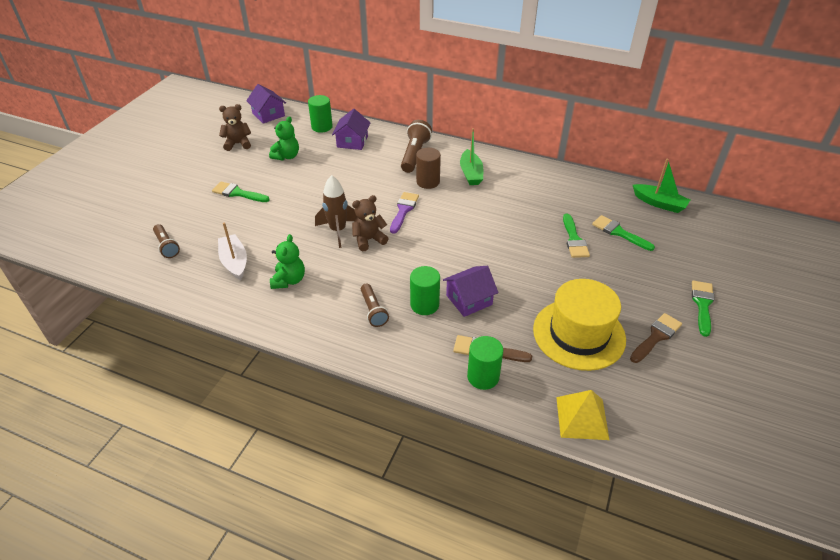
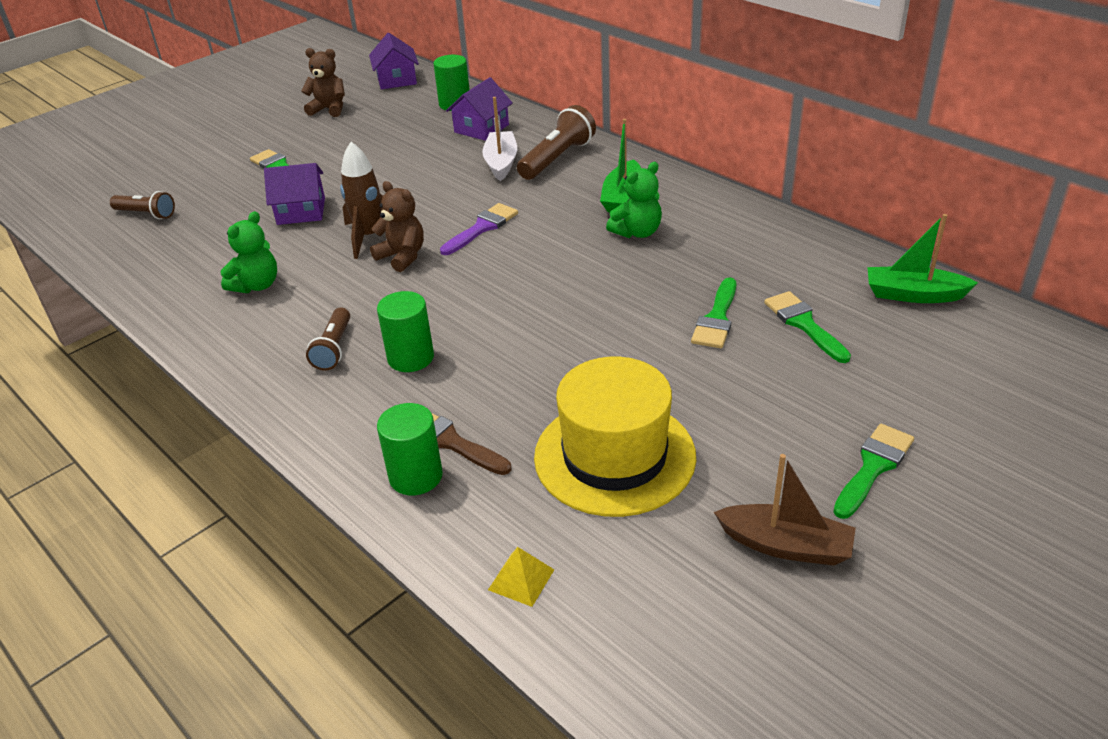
camera: 25 degrees right, 5 degrees down
(166, 246) = (146, 214): brown flashlight -> brown flashlight turned 60 degrees counterclockwise
(234, 262) = (209, 249): white boat -> white boat (501, 163)
(286, 156) = (378, 133): green teddy bear -> green teddy bear (637, 232)
(369, 240) = (402, 256): brown teddy bear -> brown teddy bear turned 45 degrees clockwise
(428, 182) = (548, 197): brown cylinder -> none
(469, 300) = (480, 366): purple house -> purple house (301, 211)
(582, 418) = (521, 579): yellow pyramid -> yellow pyramid, size x0.59
(656, 337) = (746, 494): brown brush -> none
(659, 203) = (914, 295): green boat -> green boat turned 135 degrees clockwise
(691, 358) = (785, 545): none -> brown boat

